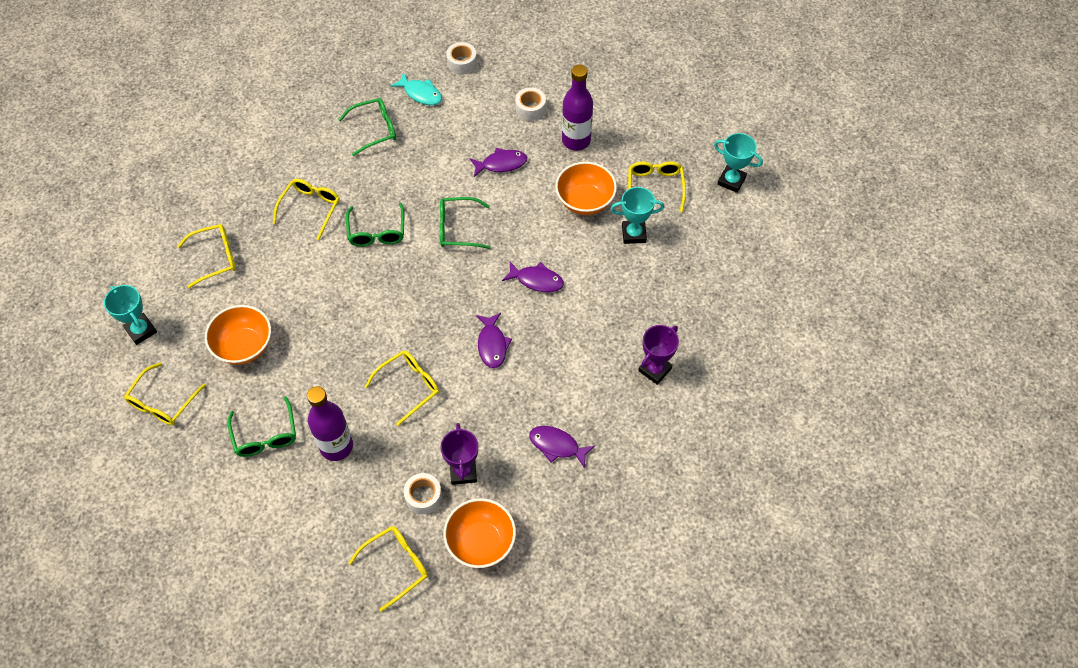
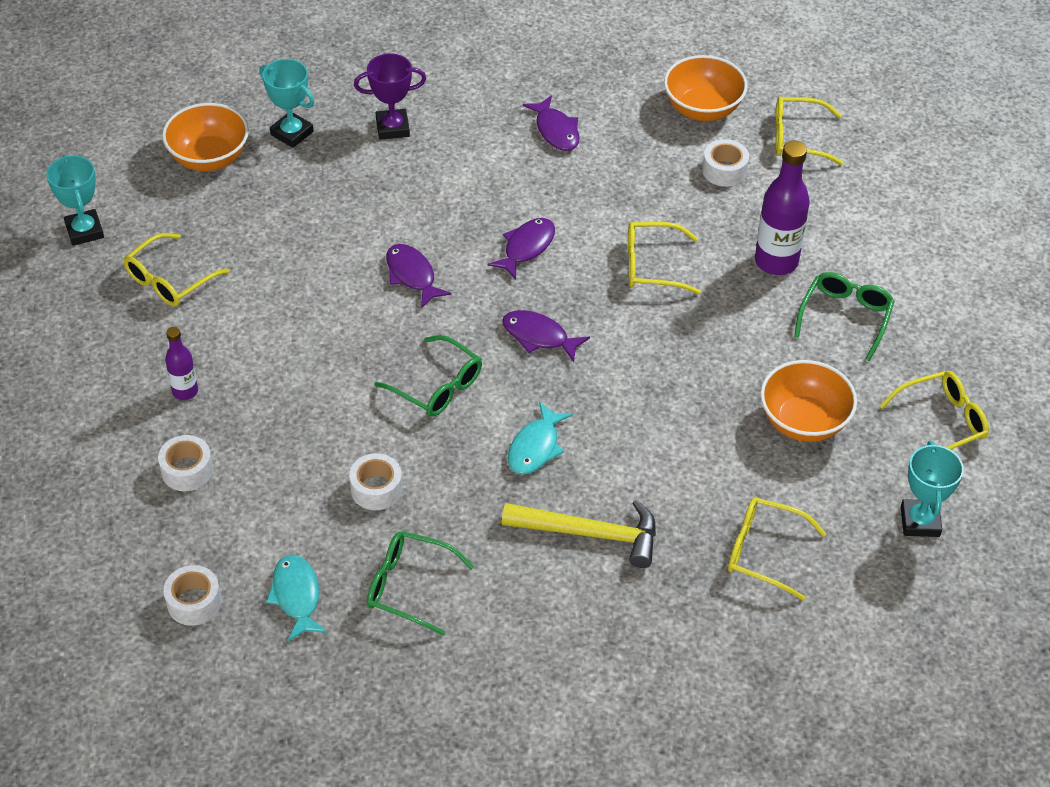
camera: 140 degrees left, 10 degrees down
(310, 208) = (590, 534): yellow glasses -> yellow hammer
(377, 232) = (535, 447): green glasses -> turquoise fish
(434, 159) = (376, 489): none -> white tape
(463, 472) = (667, 166): purple trophy -> none
(501, 164) = (303, 426): purple fish -> purple fish (539, 336)
(576, 140) = (185, 391): purple bottle -> purple bottle, size x0.56
(585, 201) = (262, 318): orange bowl -> orange bowl (209, 158)
(633, 234) = (256, 250): turquoise trophy -> turquoise trophy (292, 133)

